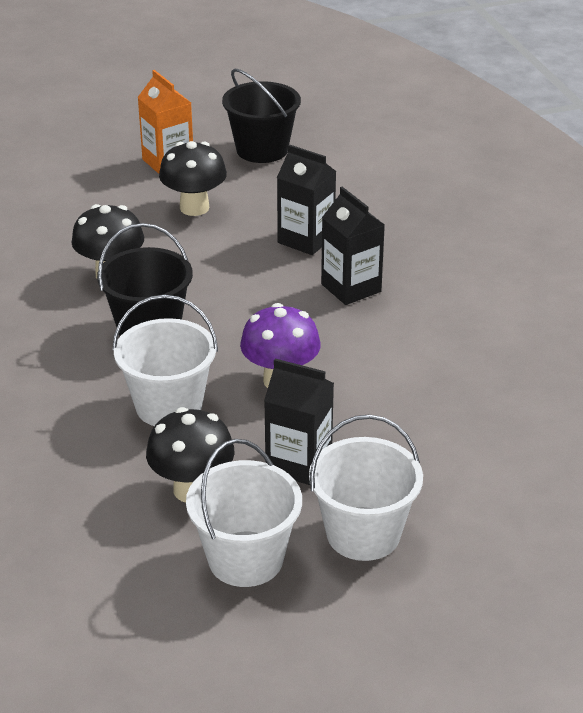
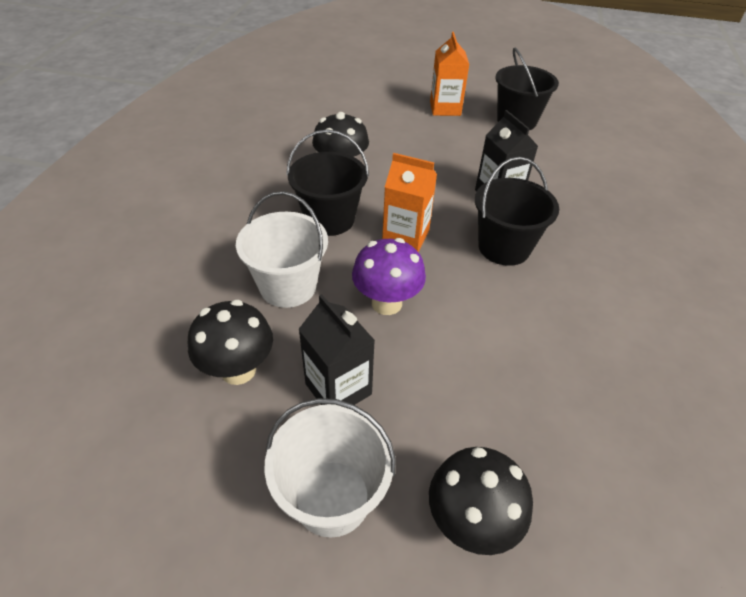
camera: 30 degrees right, 10 degrees up
(194, 208) = (436, 144): black mushroom -> black mushroom (470, 522)
(245, 315) = (405, 237): none -> orange carton
(245, 559) = (216, 465): white bucket -> none
(351, 288) = (504, 247): black carton -> black bucket

